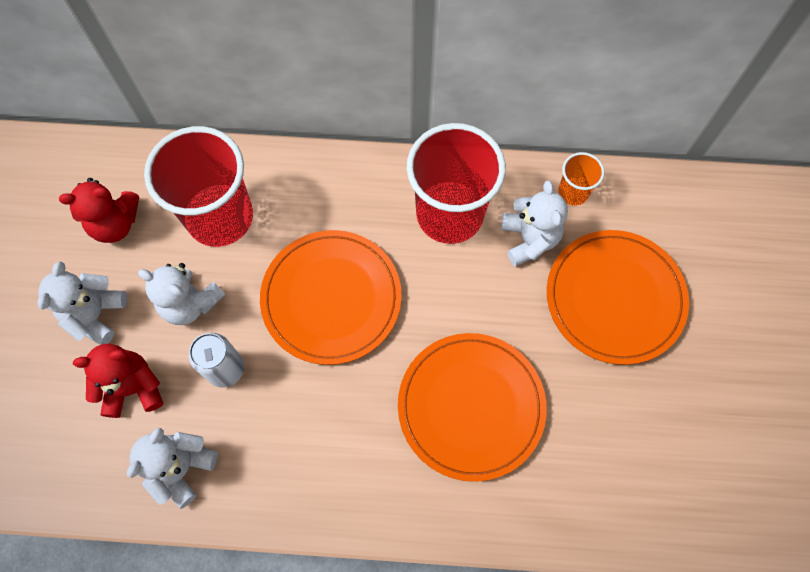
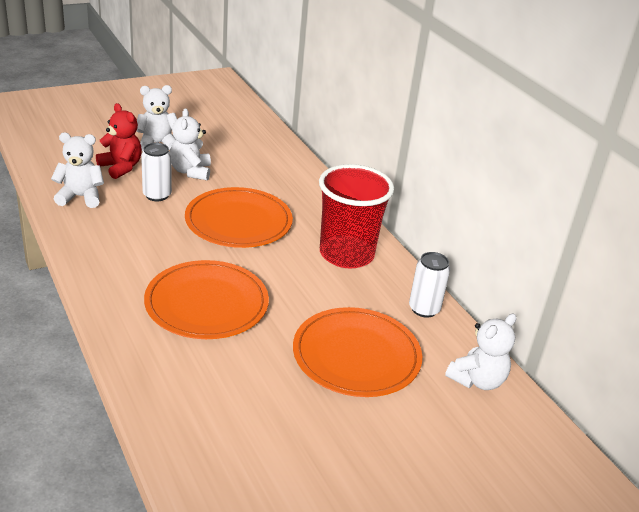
camera: 55 degrees right, 35 degrees down
(115, 224) = (220, 135): red teddy bear -> none
(220, 217) = (256, 166): red cup -> none
(529, 239) = (363, 297): white teddy bear -> white teddy bear (477, 380)
(573, 192) = (424, 309): orange cup -> white can

